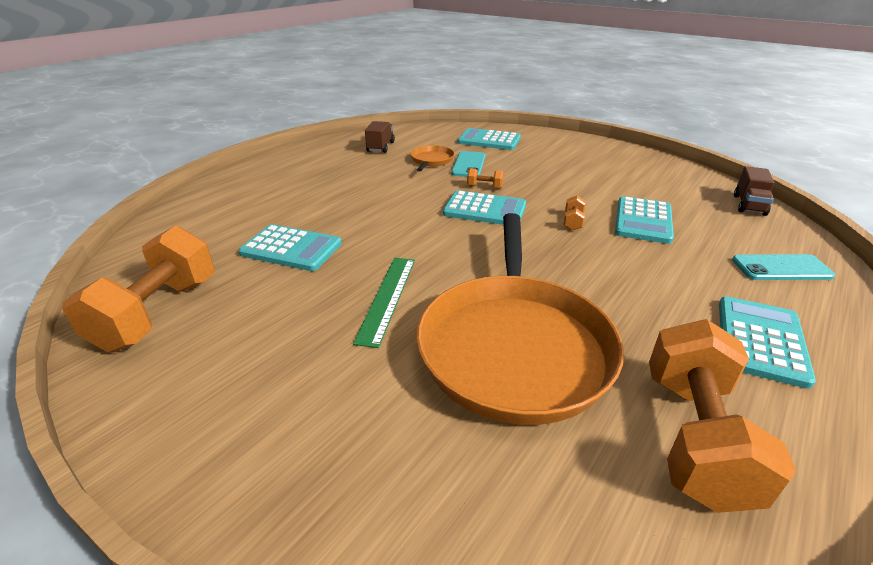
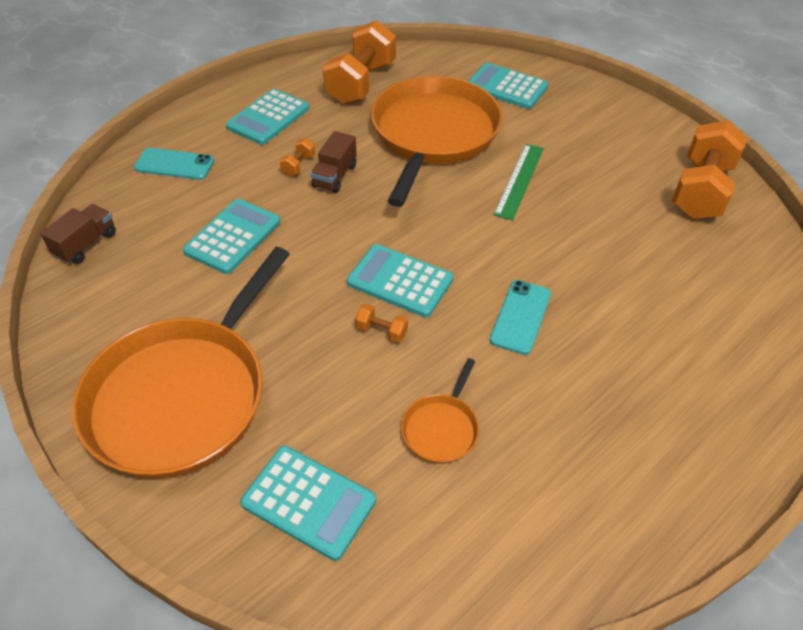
camera: 170 degrees left, 15 degrees up
(291, 248) = (617, 247): turquoise calculator -> turquoise calculator (506, 87)
(380, 147) = (532, 506): brown truck -> brown truck (335, 176)
(468, 164) = (383, 402): turquoise phone -> turquoise phone (520, 317)
(573, 222) = (310, 245): orange dumbbell -> orange dumbbell (298, 165)
(583, 158) = (183, 395): none -> orange pan

